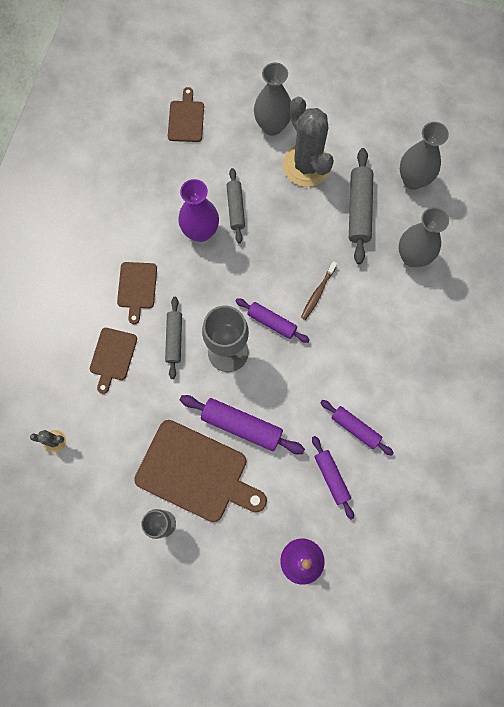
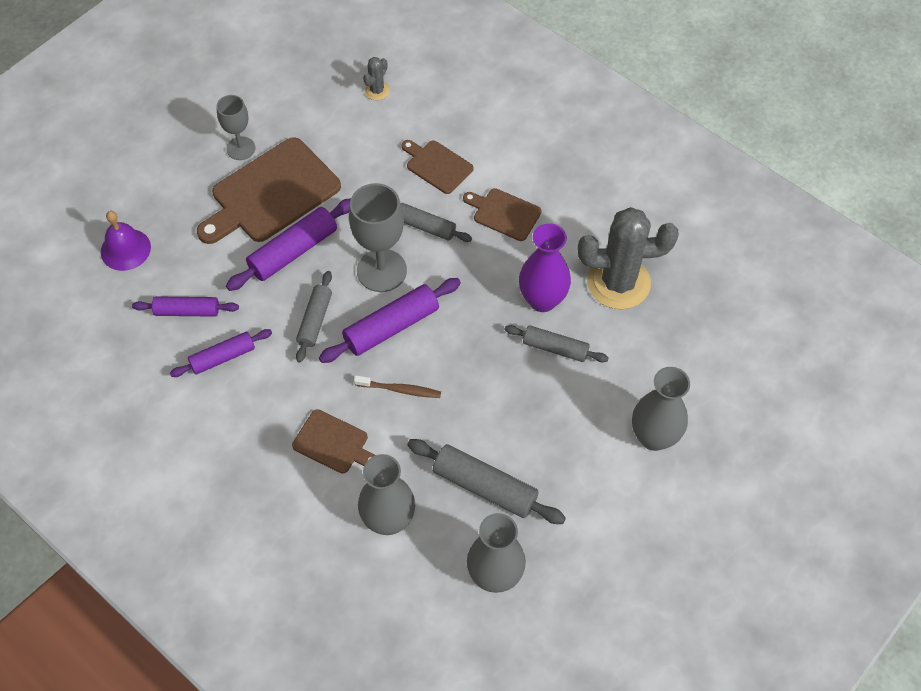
camera: 115 degrees right, 15 degrees down
(186, 119) = (706, 343): brown cutting board -> brown cutting board (333, 443)
(272, 322) = (391, 327): purple rolling pin -> purple rolling pin, size x1.53
(293, 378) = (315, 320): none -> grey rolling pin
(306, 165) = (577, 453): grey cactus -> grey cactus (618, 283)
(318, 293) = (400, 389): brown toothbrush -> brown toothbrush turned 135 degrees clockwise

